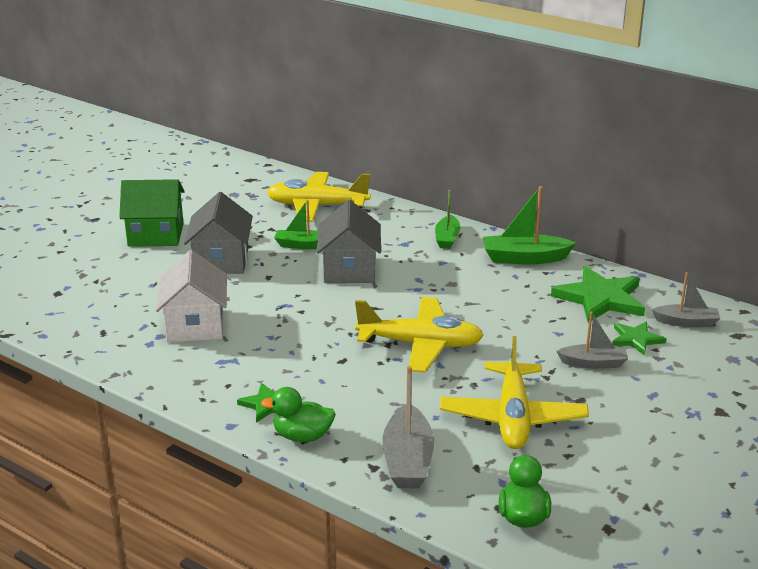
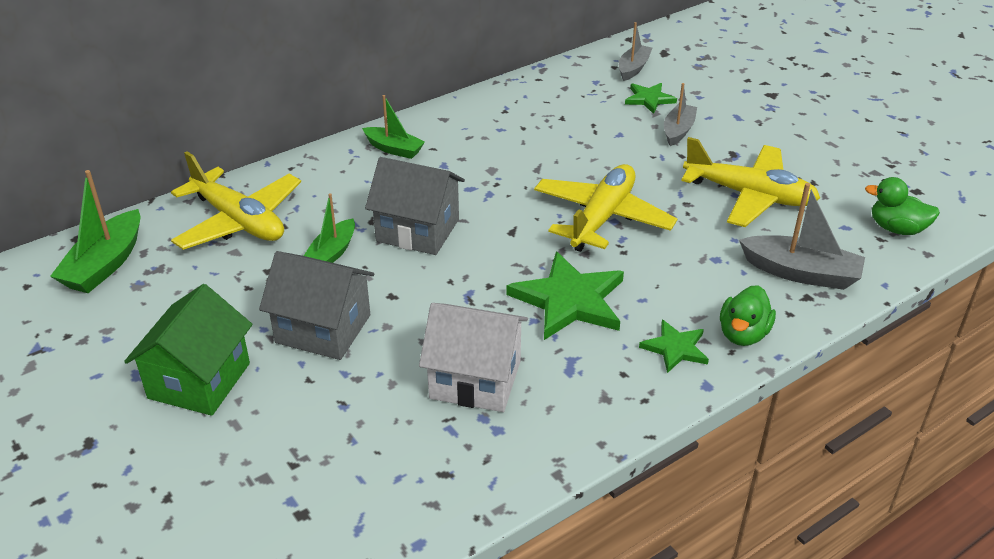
camera: 70 degrees left, 10 degrees up
(317, 206) = (239, 221): yellow plane -> yellow plane turned 75 degrees counterclockwise
(524, 258) = (470, 115): green boat -> green boat (105, 264)
(600, 298) = (571, 96): green star -> green star (569, 300)

